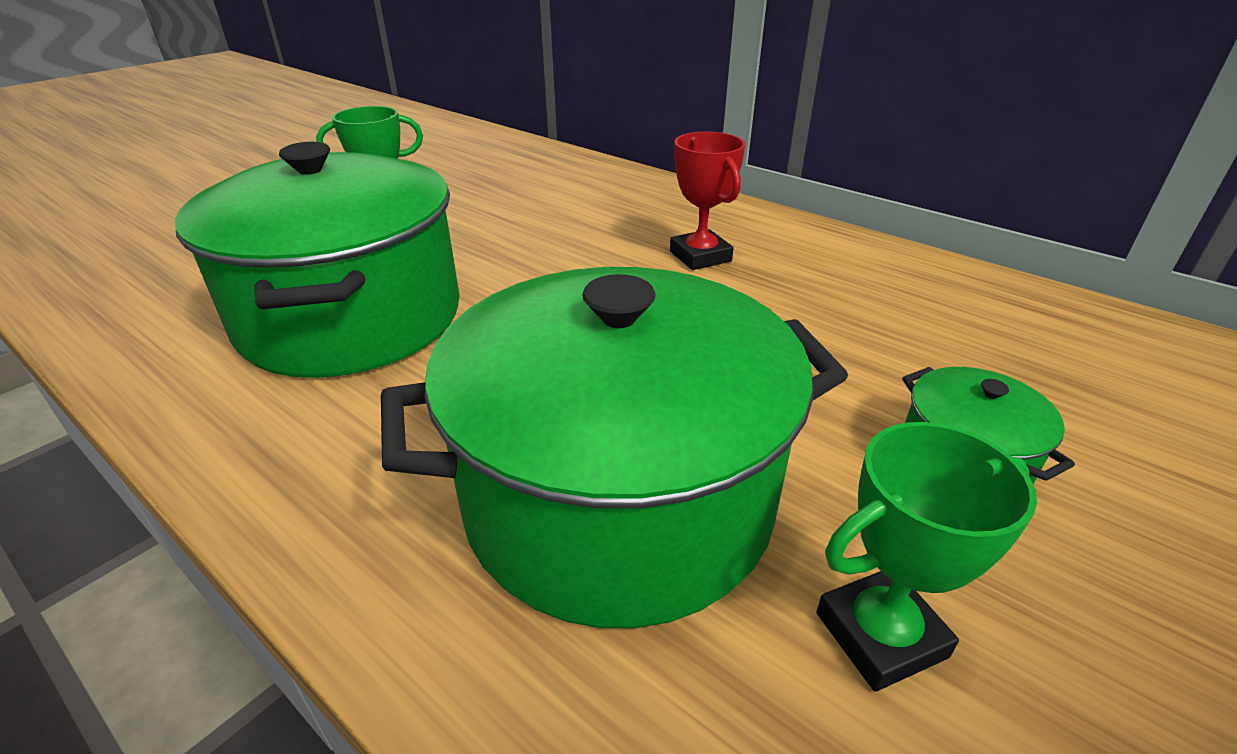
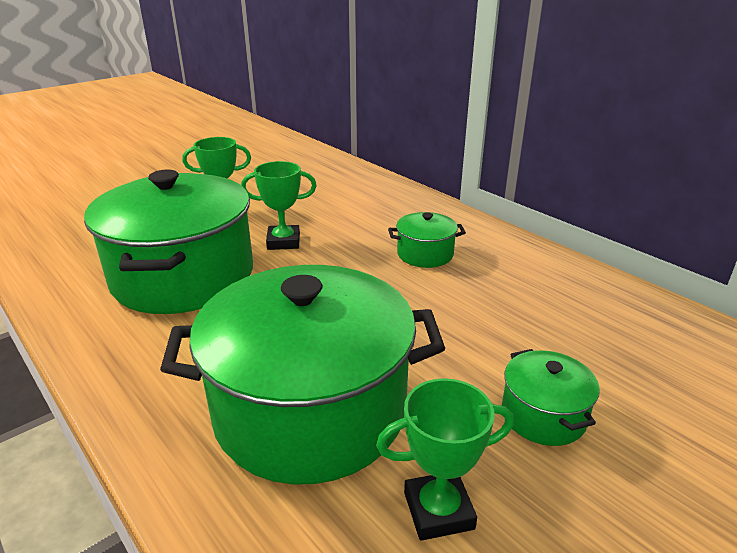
camera: 10 degrees right, 5 degrees down
(491, 256) = (283, 242): none -> green trophy
(700, 256) = (425, 254): red trophy -> green pot

